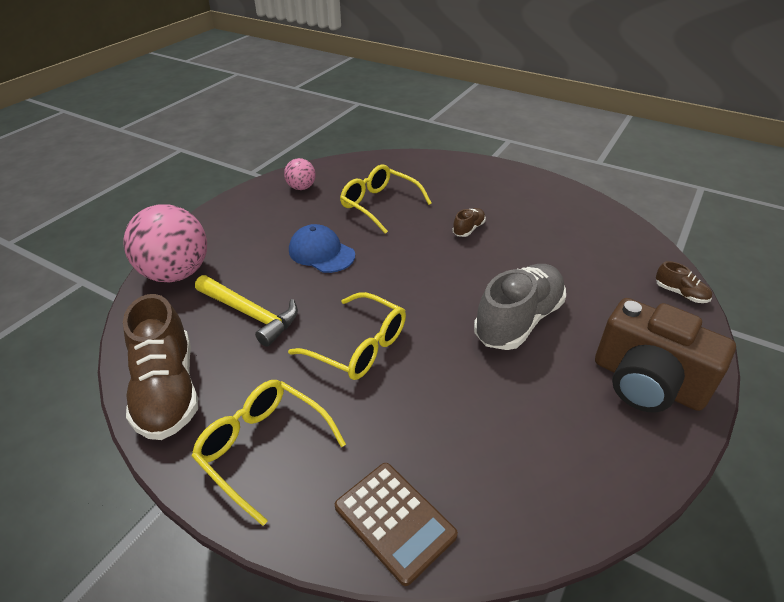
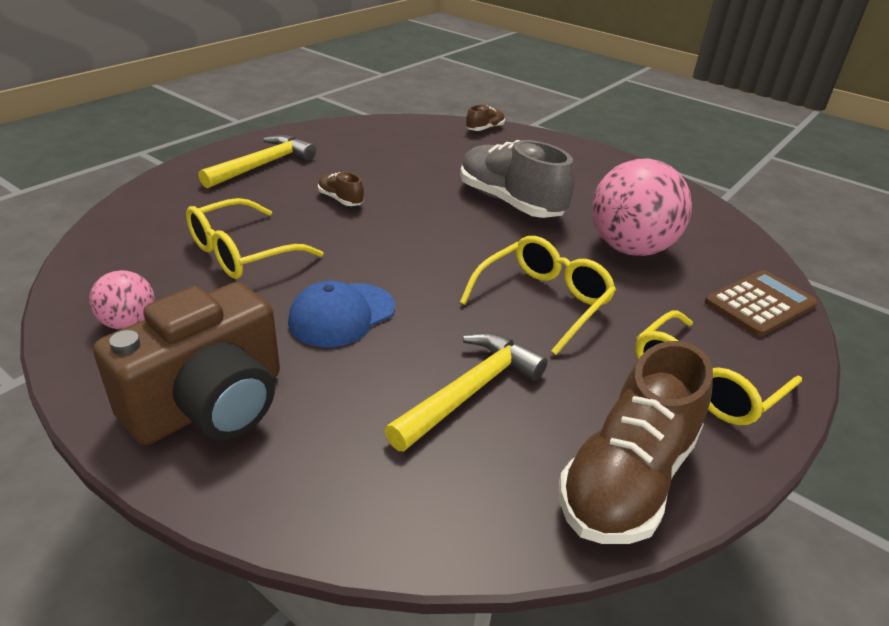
camera: 85 degrees left, 5 degrees down
(168, 390) = (627, 478): brown shoe -> brown shoe turned 135 degrees clockwise
(176, 273) = (335, 491): pink ball -> pink ball (630, 248)
(500, 188) = (262, 165): none -> yellow hammer
(647, 382) = (589, 167): brown camera -> brown camera (210, 404)

